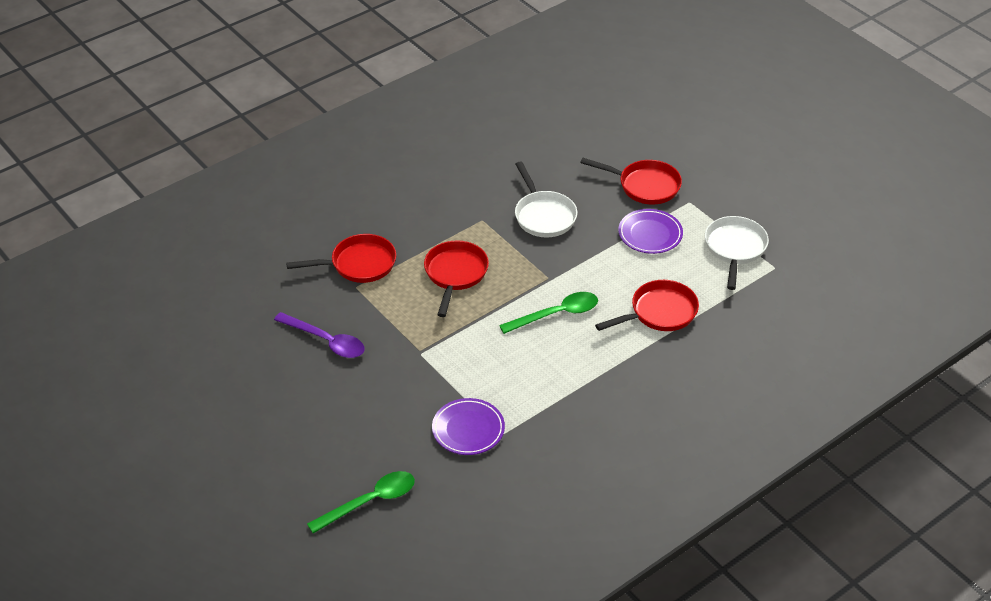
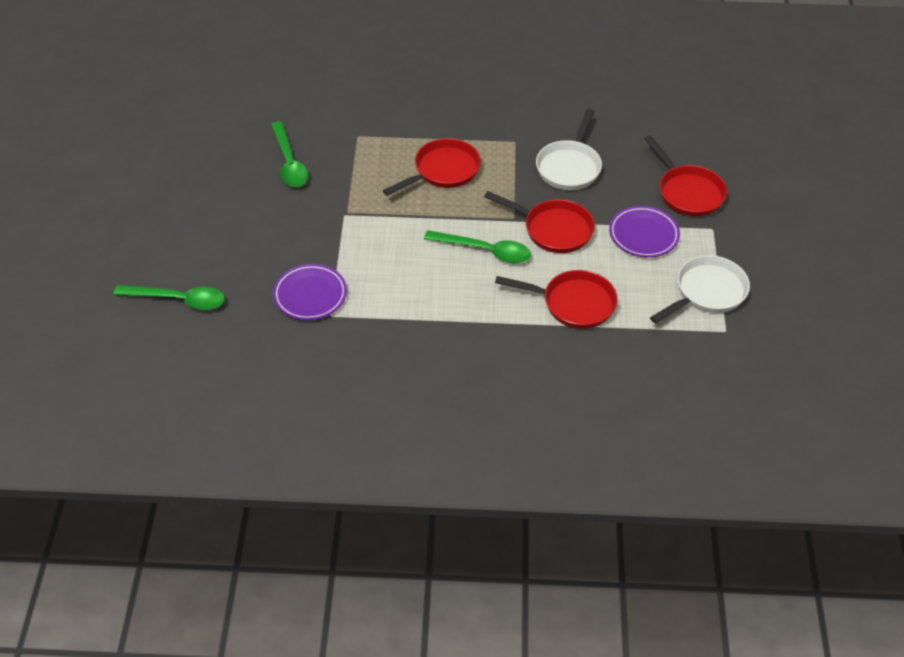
camera: 40 degrees right, 5 degrees up
(326, 341) = (289, 163): purple spoon -> green spoon
(358, 264) = (380, 120): red pan -> red pan (553, 229)

